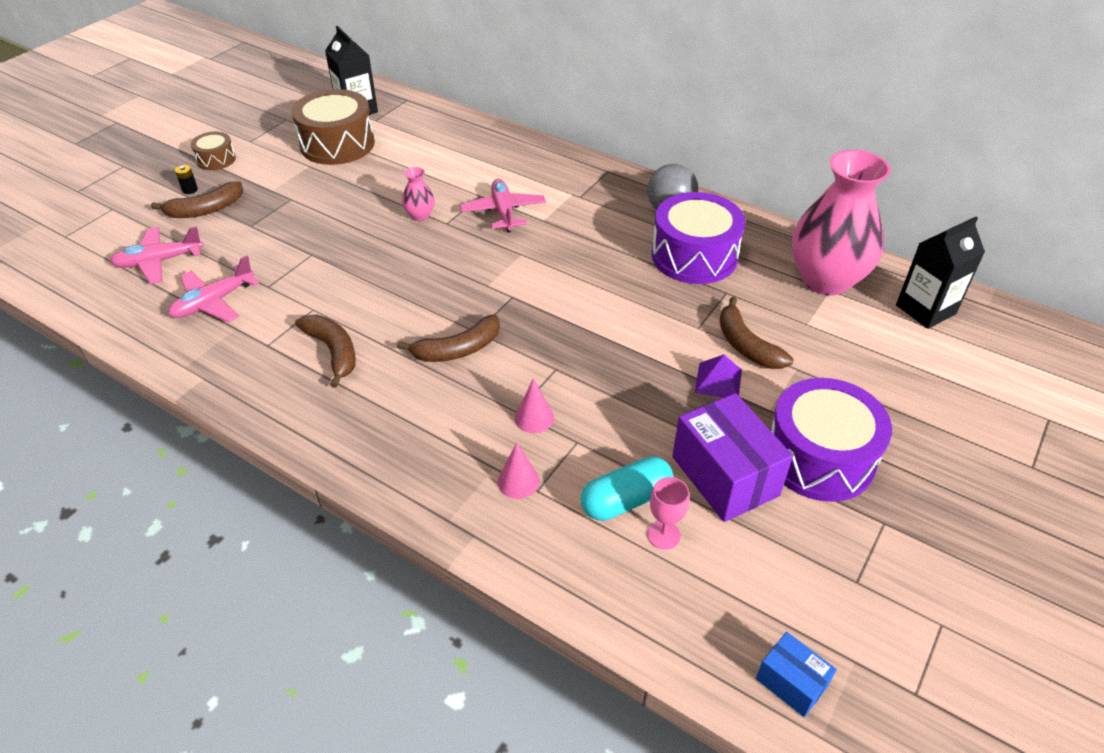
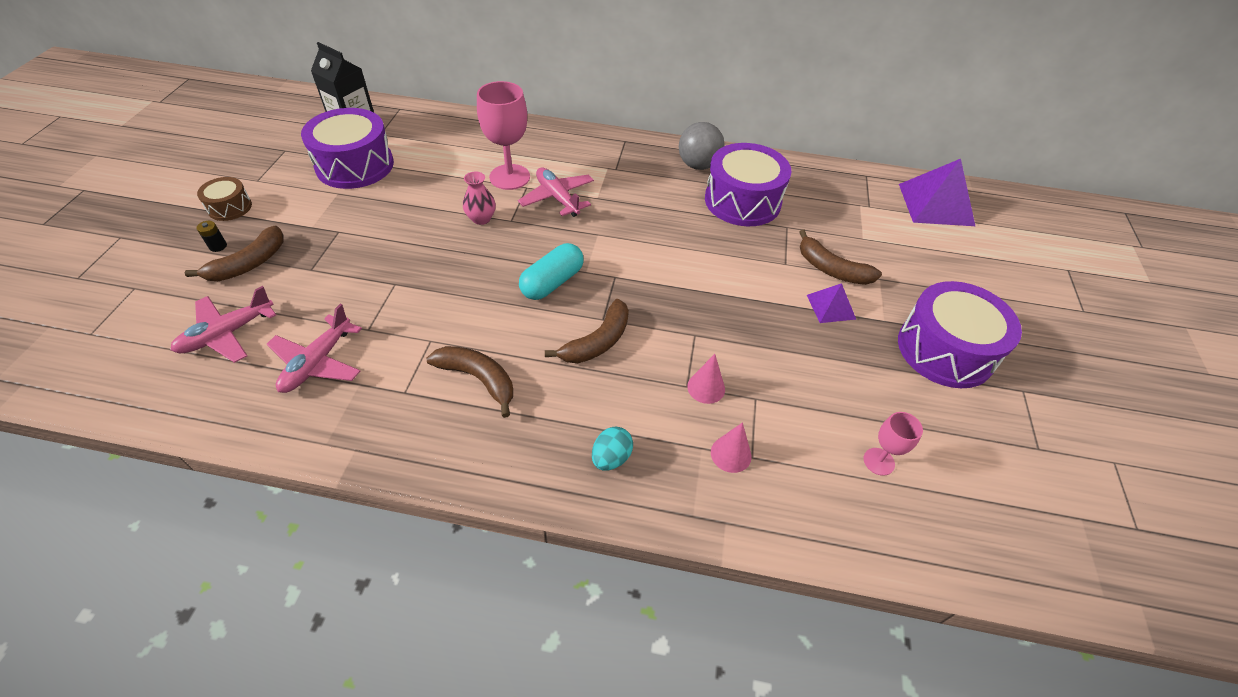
camera: 25 degrees left, 5 degrees up
(337, 144) = (355, 165): brown drum -> purple drum
(406, 449) = (611, 458): none -> turquoise egg
(470, 183) = (509, 177): none -> pink goblet
(626, 500) = (829, 440): turquoise capsule -> turquoise capsule (552, 282)
(725, 476) = (889, 390): purple box -> none
(791, 682) = (1054, 557): blue box -> none
(826, 280) = (852, 197): pink vase -> none
(925, 309) = (935, 204): black carton -> purple pyramid

